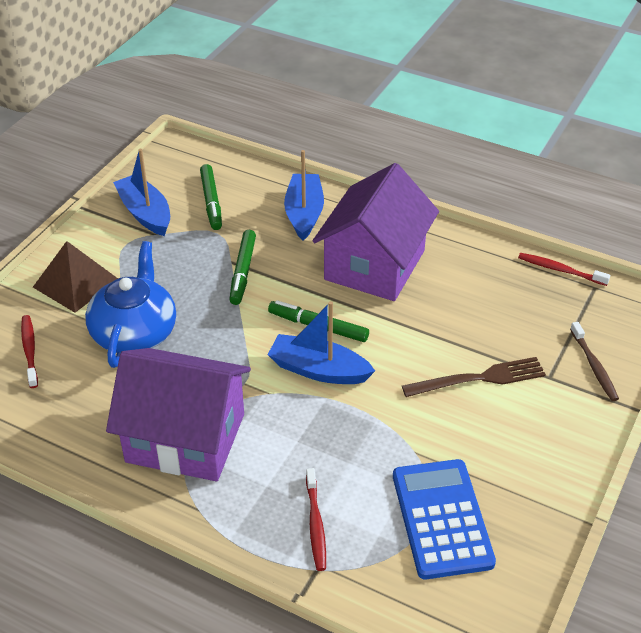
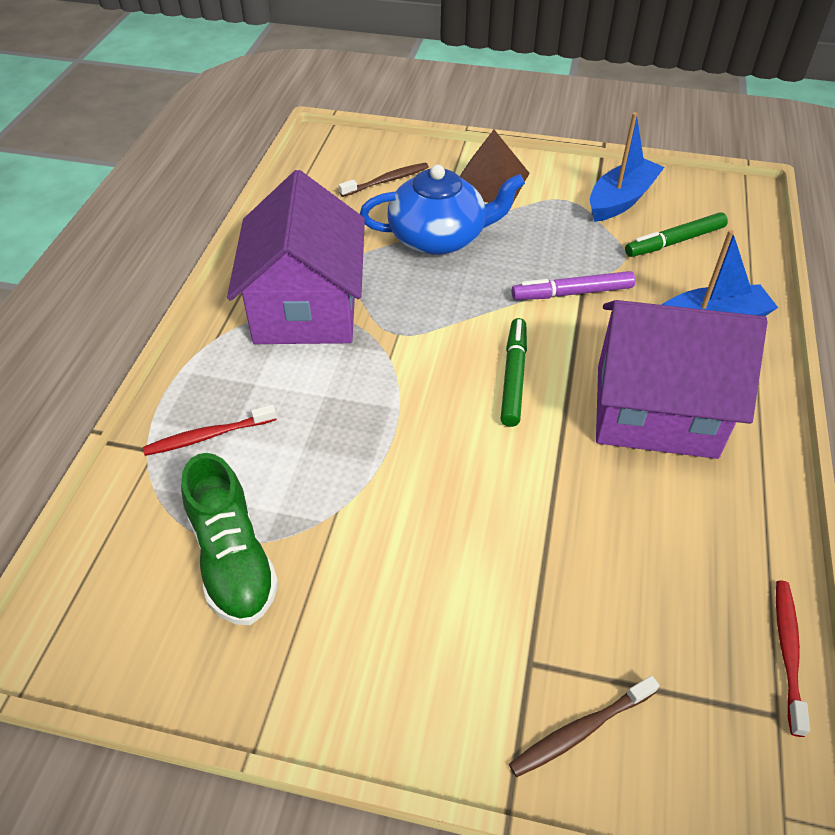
camera: 75 degrees right, 5 degrees up
(30, 350) = (387, 181): red toothbrush -> brown toothbrush
(243, 272) = (572, 293): green marker -> purple marker
(318, 370) = (441, 392): blue boat -> none
(442, 519) = (233, 559): blue calculator -> green shoe
(480, 378) = (492, 567): brown fork -> none

